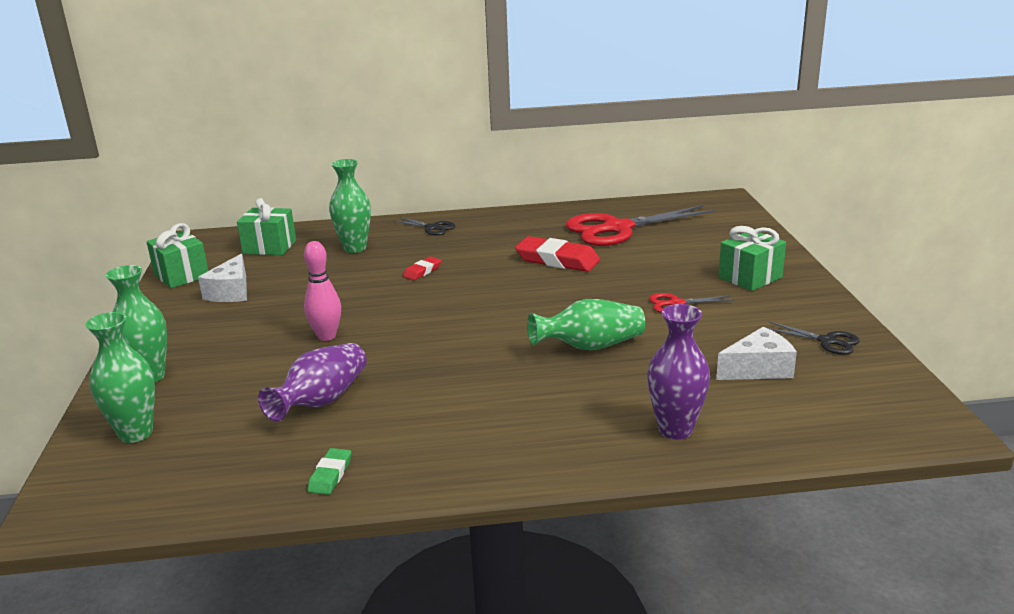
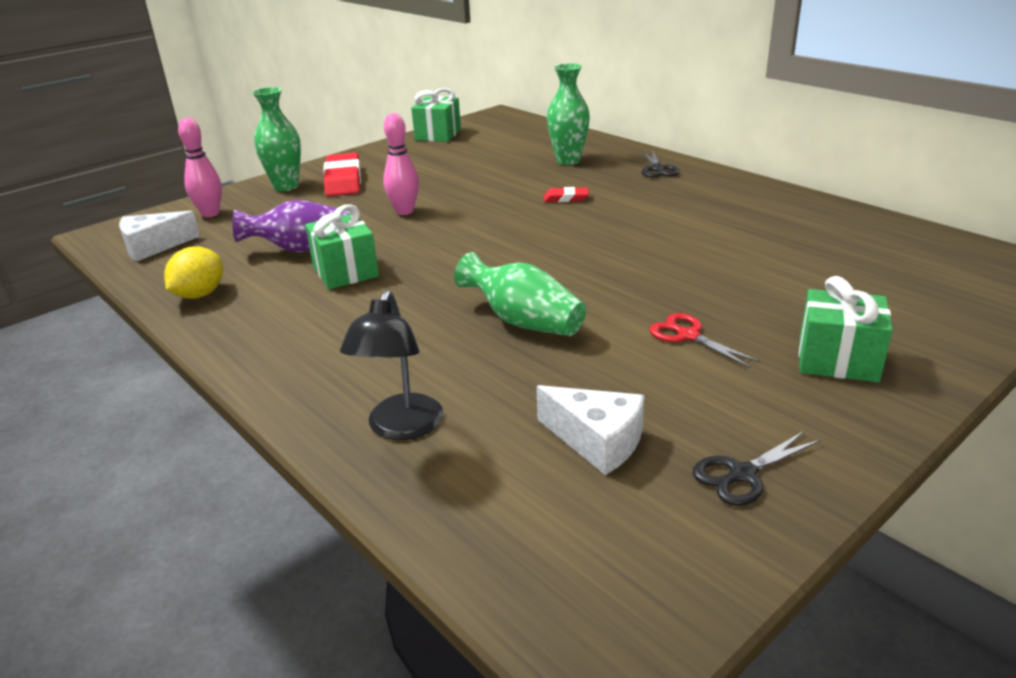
camera: 55 degrees right, 5 degrees up
(135, 433) = (210, 214): green vase -> pink bowling pin
(231, 292) = (433, 157): white cheese -> white cheese (153, 247)
(269, 247) = (523, 137): green gift -> green gift (345, 271)
(330, 475) = (200, 294): green eraser -> yellow lemon
(557, 260) = (687, 241): red eraser -> red eraser (343, 180)
(617, 229) = (818, 241): red scissors -> none
(675, 430) = (401, 428): purple vase -> black lamp
(827, 341) = (742, 474): black scissors -> black scissors turned 60 degrees clockwise

